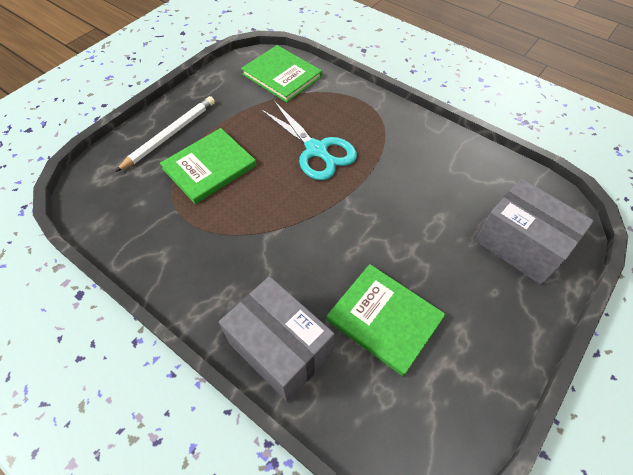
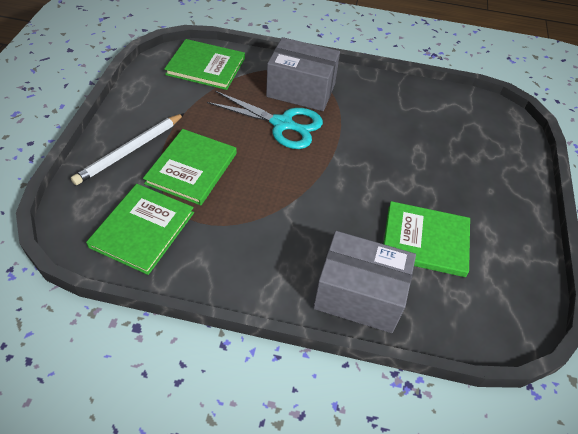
camera: 30 degrees left, 5 degrees down
(135, 209) = (142, 229): none -> green book
(170, 135) = (130, 150): white pencil -> white pencil turned 150 degrees counterclockwise
(521, 244) = (488, 149): grey box -> grey box (301, 90)

